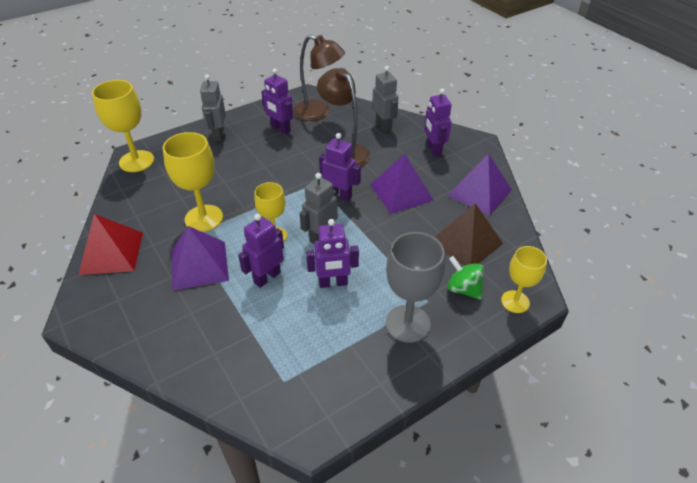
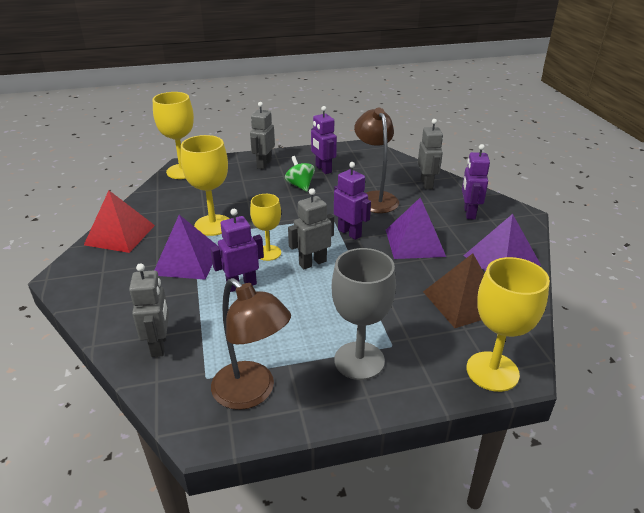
camera: 20 degrees right, 10 degrees down
(222, 362) = (159, 345): none -> grey robot
(319, 113) = (367, 162): brown lamp -> brown lamp (252, 393)
(333, 283) = (302, 305): purple robot -> none
(463, 289) = (437, 344): green spinning top -> green spinning top (300, 185)
(515, 301) = (492, 371): yellow goblet -> yellow goblet, size x1.56

